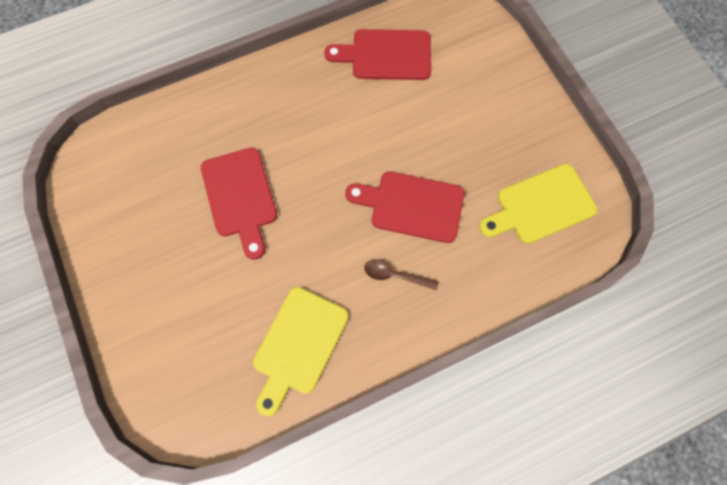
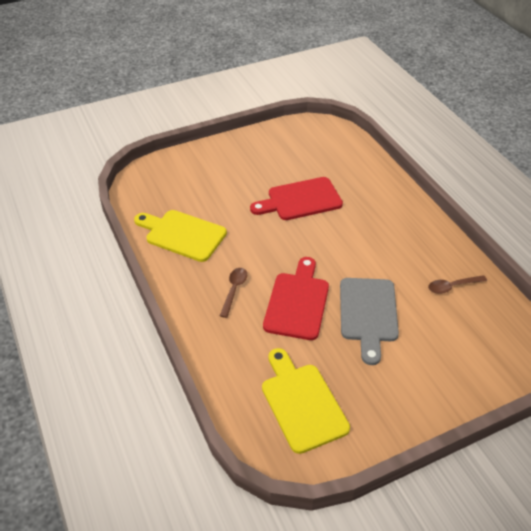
camera: 90 degrees right, 25 degrees down
(386, 55) = (452, 286): red cutting board -> brown spoon
(425, 136) = (368, 313): none -> grey cutting board

